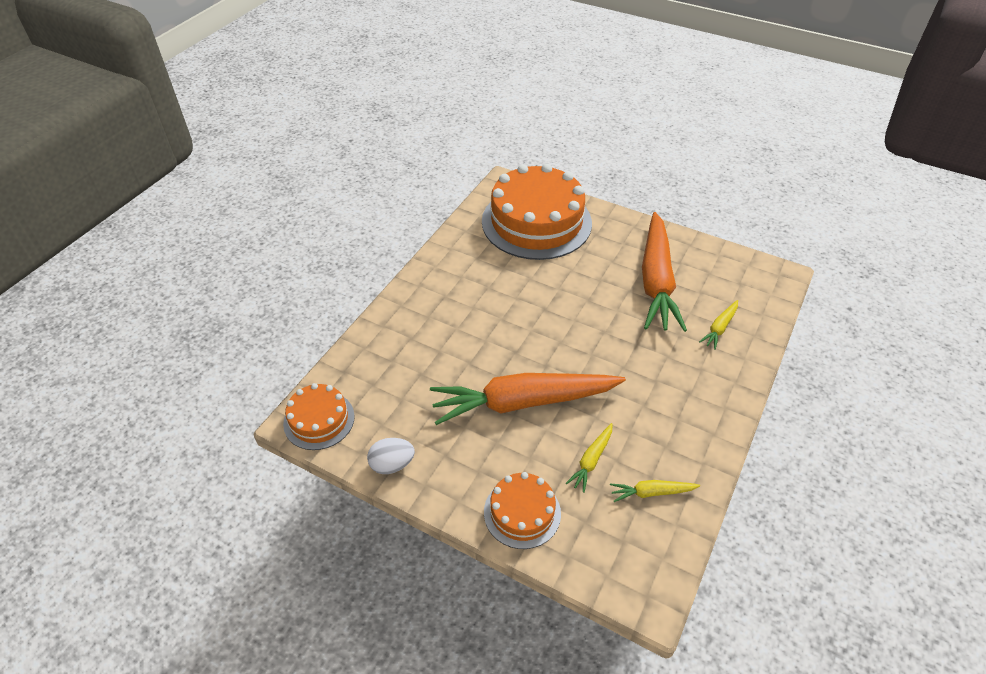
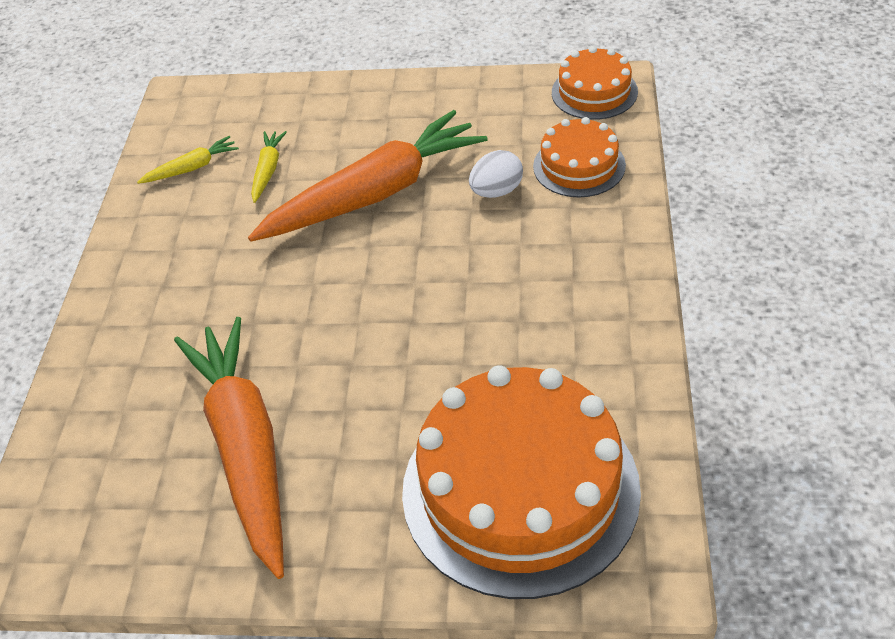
camera: 160 degrees right, 0 degrees up
(392, 464) = (481, 89): white egg -> white egg (496, 191)
(522, 512) = (323, 105): orange cake -> orange cake (579, 166)
(719, 328) = (126, 401): yellow carrot -> none

